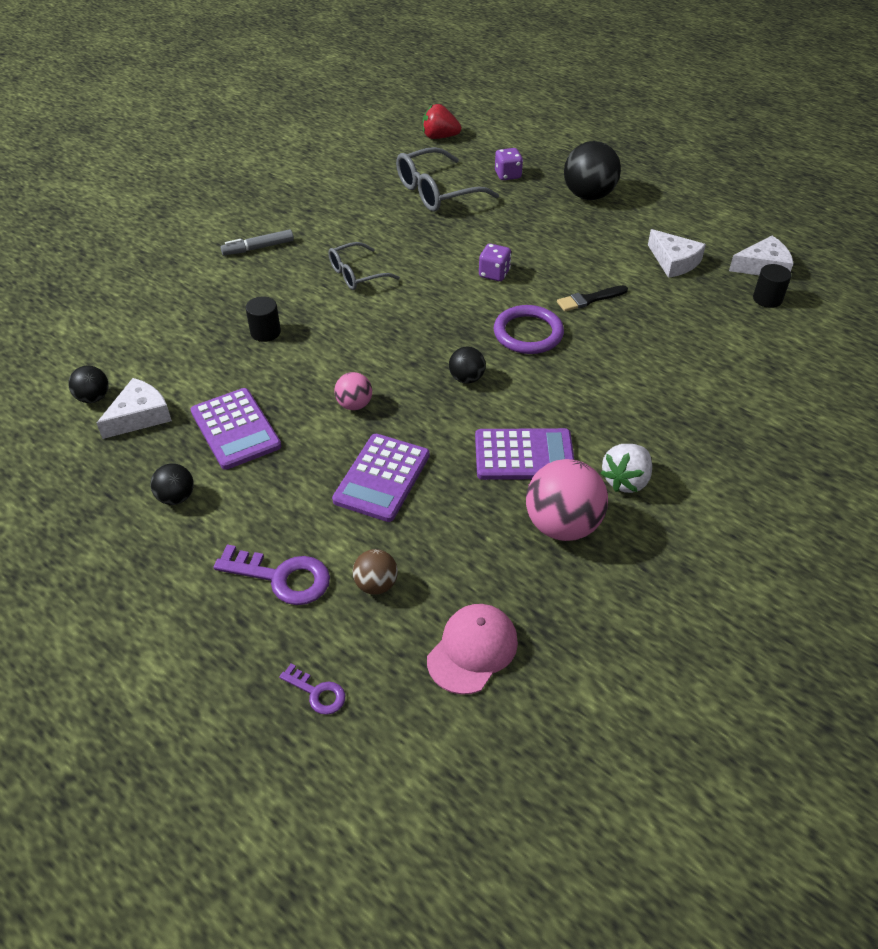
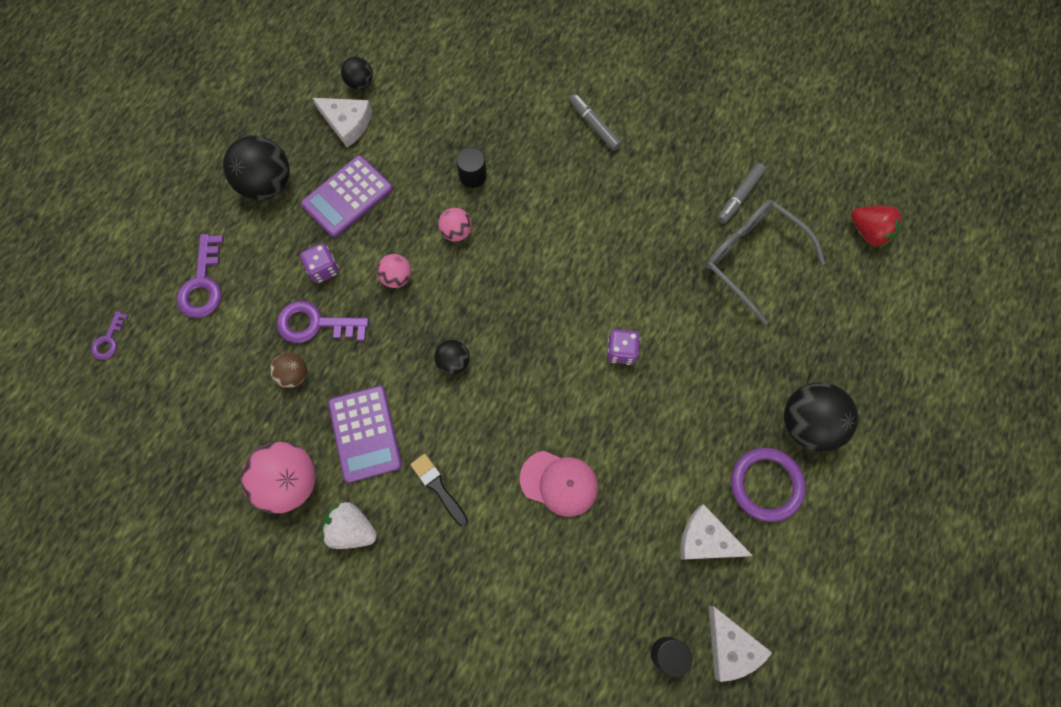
camera: 75 degrees right, 25 degrees up
(176, 497) = (267, 183): black ball -> black ball, size x1.88
(323, 353) = (456, 232): none -> pink ball
(357, 274) = (580, 224): grey glasses -> none
(376, 186) = (739, 196): none -> grey marker
(376, 584) = (206, 351): brown ball -> brown ball (294, 375)
(382, 478) = (315, 324): purple calculator -> purple key
(439, 137) = (869, 232): red strawberry -> red strawberry turned 135 degrees clockwise
(472, 650) = (156, 436): pink cap -> pink cap (559, 483)
(507, 175) = (816, 325): purple dice -> purple dice (323, 269)
(528, 333) = (534, 404): purple ring -> purple ring (766, 485)
(589, 299) = (607, 455): black brush -> black brush (438, 487)
(674, 261) = (706, 539): white cheese -> white cheese turned 75 degrees clockwise

